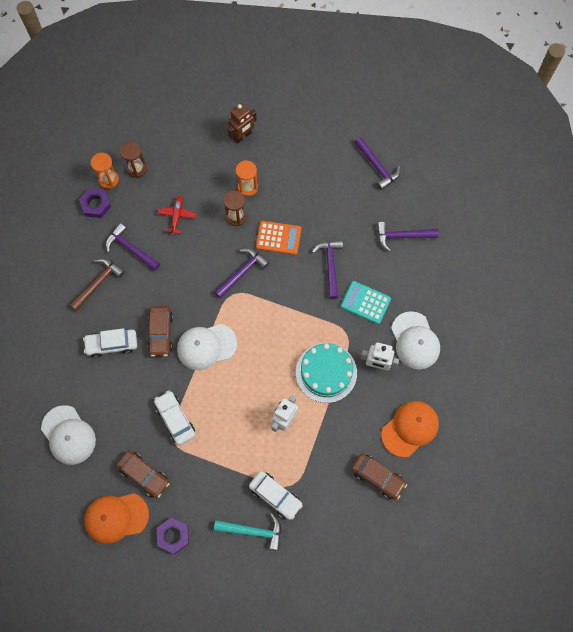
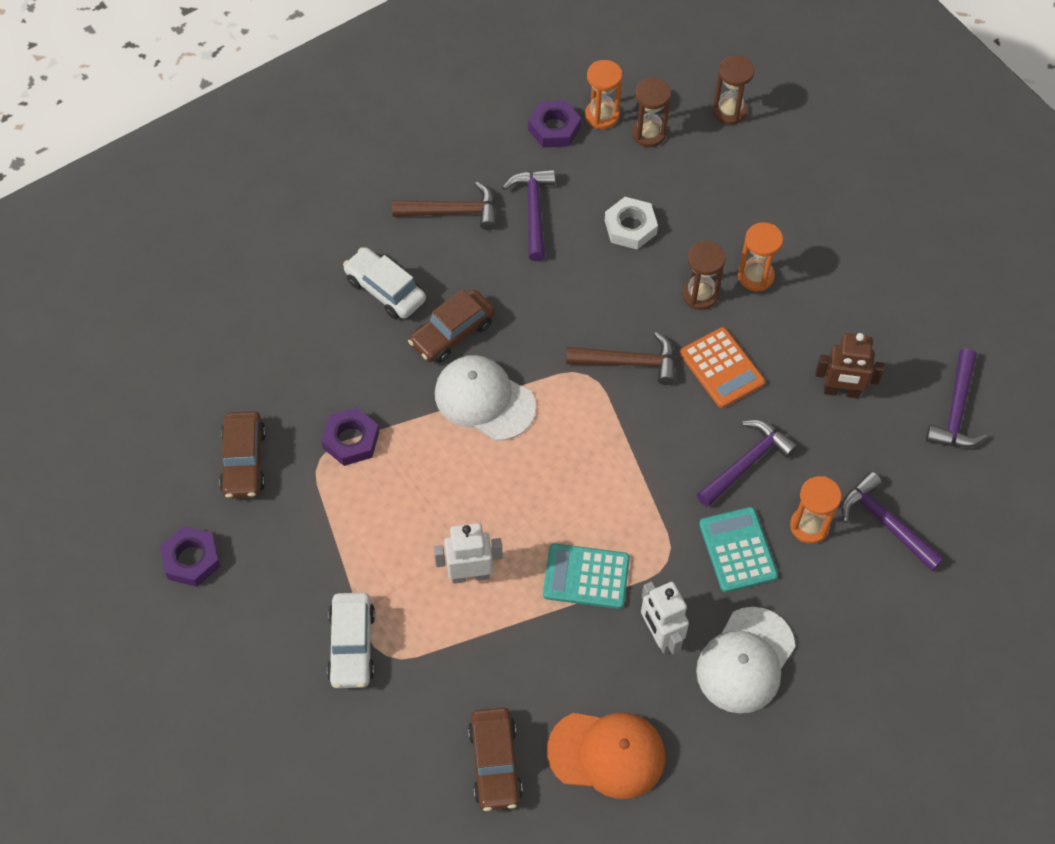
camera: 50 degrees right, 10 degrees down
(68, 435) = (222, 335): white cap -> none
(116, 517) = (160, 472): orange cap -> none
(157, 127) = (729, 111): none -> brown hourglass
(175, 419) = (351, 440): white car -> purple nut
(177, 216) = (630, 227): red plane -> white nut
(242, 136) = (822, 214): brown robot -> brown robot (841, 391)
(242, 272) = (629, 362): purple hammer -> brown hammer
(253, 531) = (279, 654): turquoise hammer -> none
(326, 372) = (586, 576): turquoise cake -> turquoise calculator
(378, 266) = (809, 526): none -> orange hourglass

